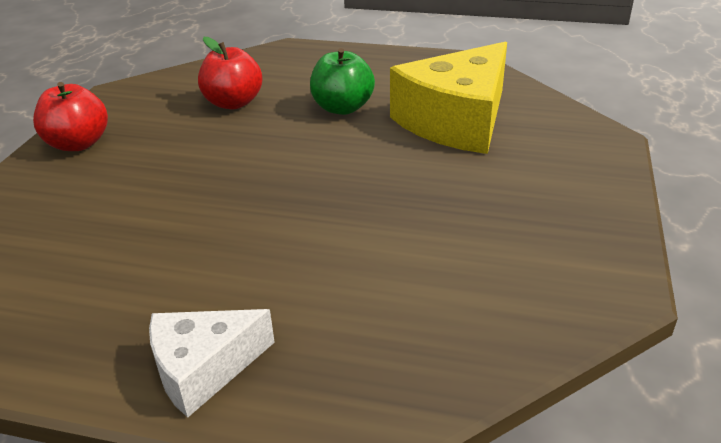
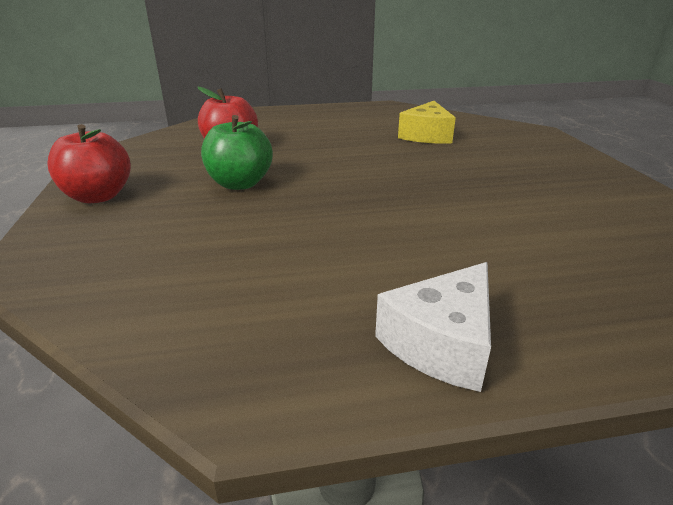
camera: 25 degrees left, 5 degrees down
(342, 108) = (330, 140): green apple -> green apple (240, 183)
(456, 121) = (426, 135): yellow cheese -> yellow cheese, size x0.56

